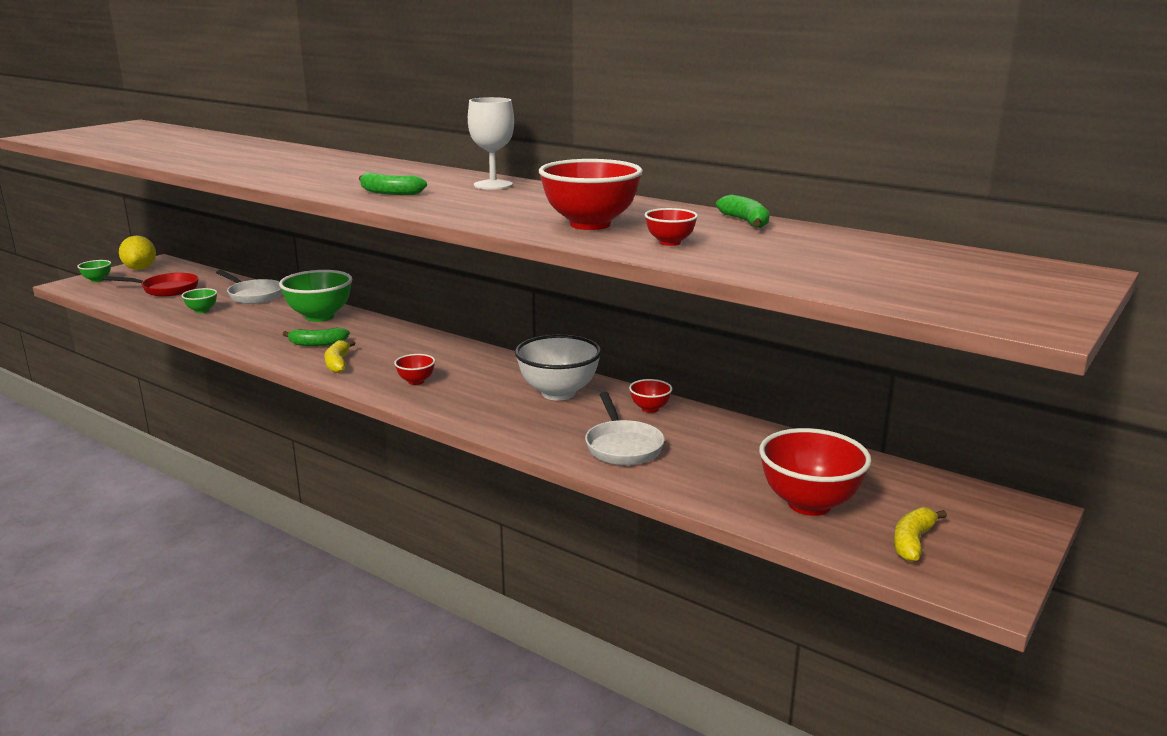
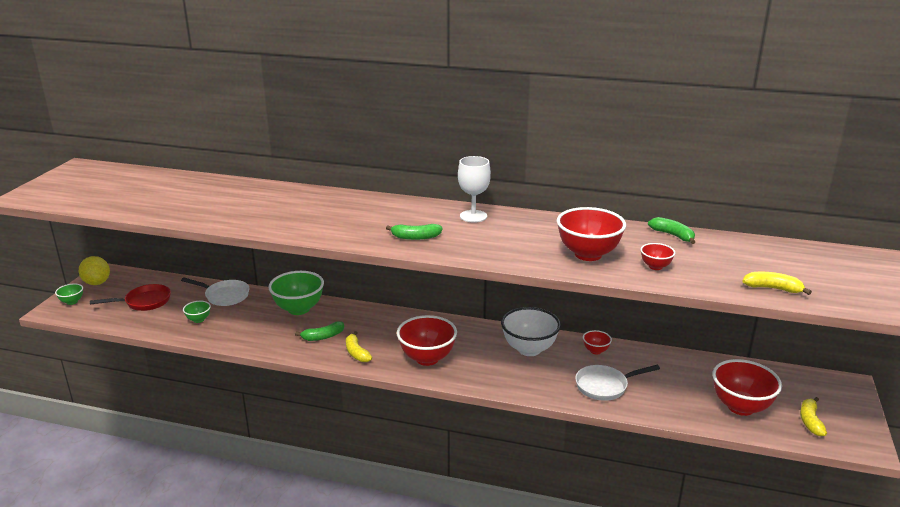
camera: 20 degrees left, 5 degrees up
(416, 381) = (427, 358): red bowl -> red bowl, size x2.06
(622, 446) = (605, 386): white pan -> white pan turned 105 degrees clockwise
(824, 278) = (773, 288): none -> yellow banana

